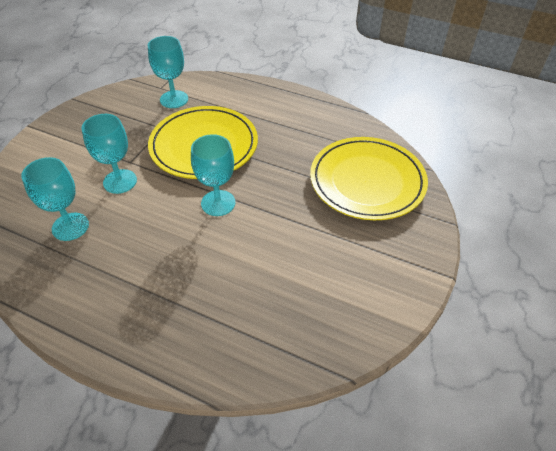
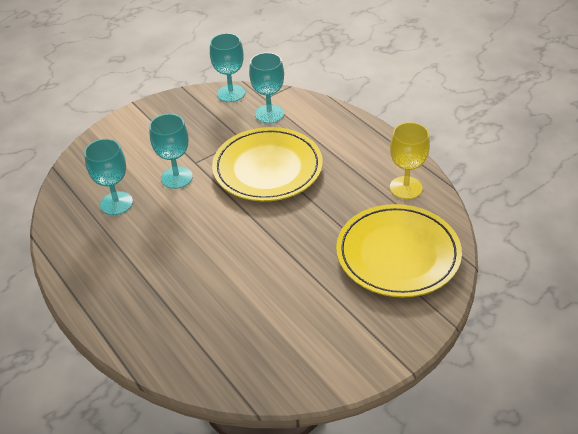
camera: 30 degrees right, 5 degrees down
(218, 203) = (246, 225): turquoise goblet -> turquoise goblet (231, 93)
(334, 125) = (406, 187): none -> yellow goblet

